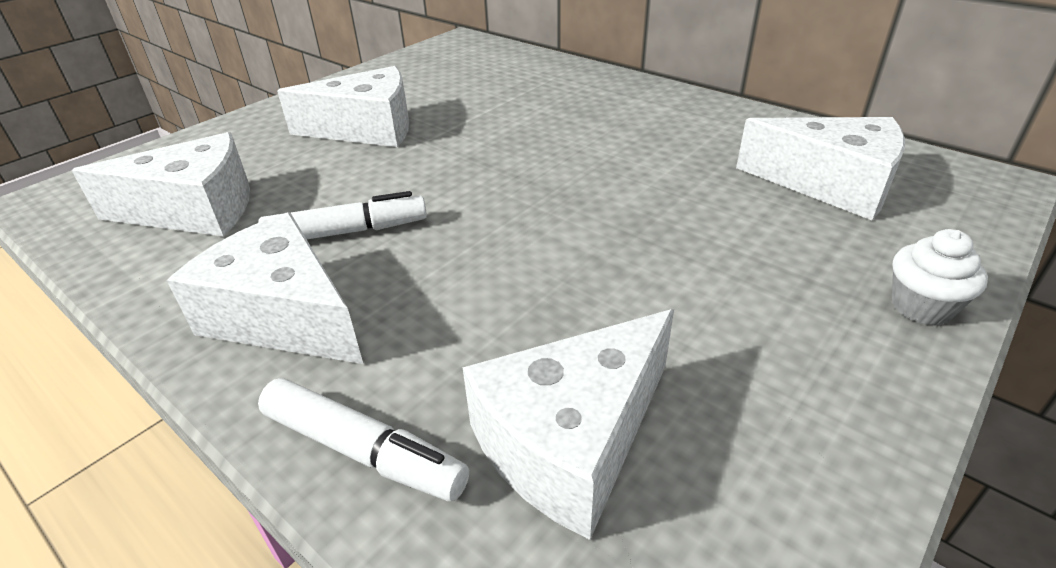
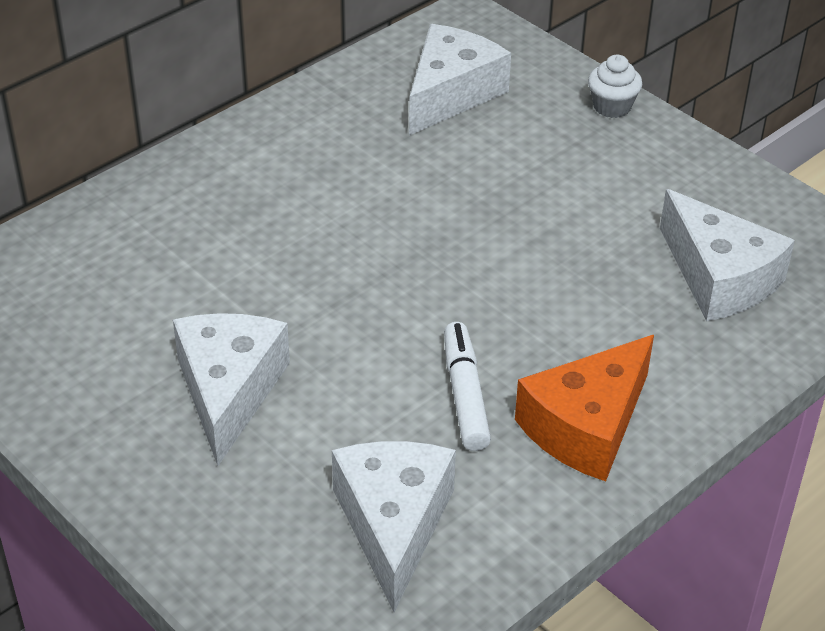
camera: 85 degrees left, 5 degrees up
(283, 315) = (586, 426): white cheese -> orange cheese
(363, 451) = (726, 370): white marker -> none

